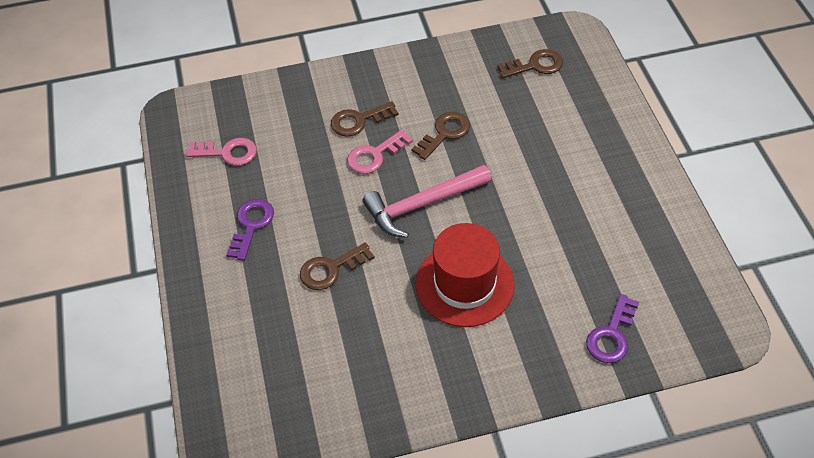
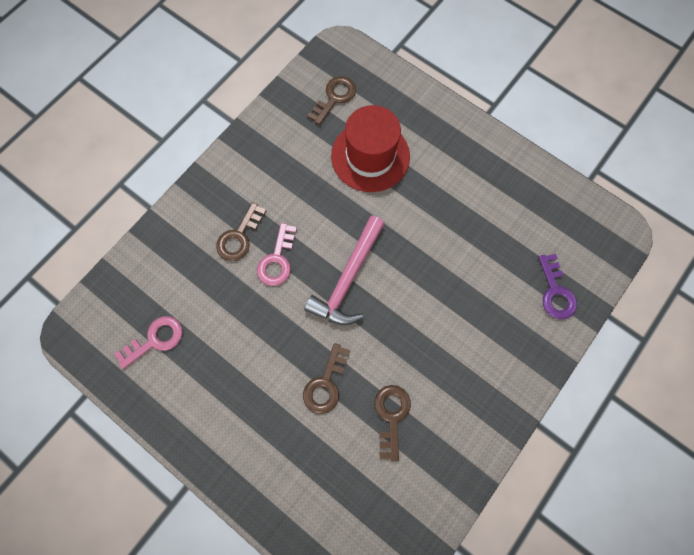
camera: 40 degrees left, 20 degrees up
(251, 225) = (232, 392): purple key -> none
(444, 133) = (315, 204): brown key -> brown key (391, 416)
(464, 284) = (431, 324): red hat -> red hat (370, 156)

